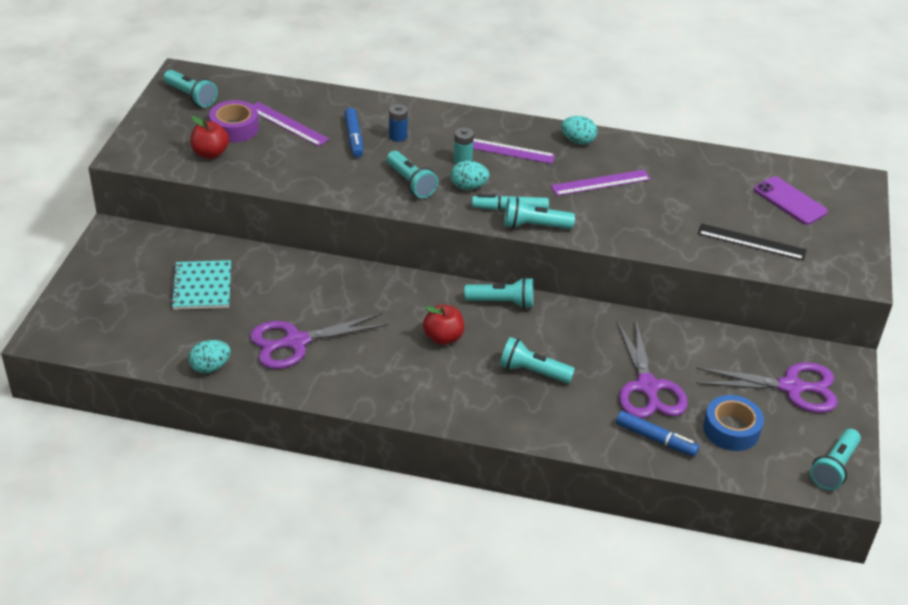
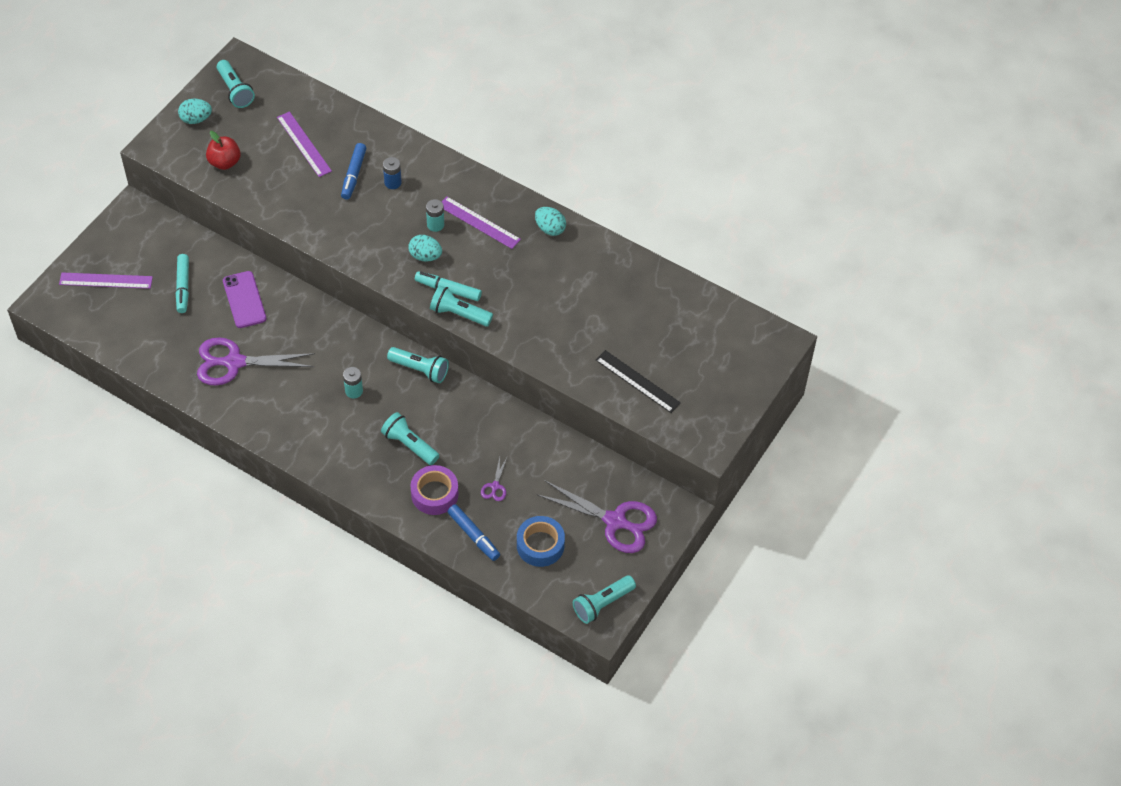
camera: 20 degrees right, 15 degrees up
(202, 287) = (183, 286): turquoise notebook -> turquoise marker
(210, 367) = (158, 368): turquoise egg -> turquoise egg (196, 119)
(234, 128) = (257, 138): purple tape -> purple tape (434, 494)
(410, 183) = (378, 239): turquoise flashlight -> none
(443, 337) = (354, 391): red apple -> turquoise battery
(601, 183) = (543, 282): purple ruler -> purple ruler (106, 281)
(647, 387) = (495, 486): purple scissors -> purple scissors, size x0.44
(790, 201) = (701, 346): purple phone -> purple phone (244, 300)

